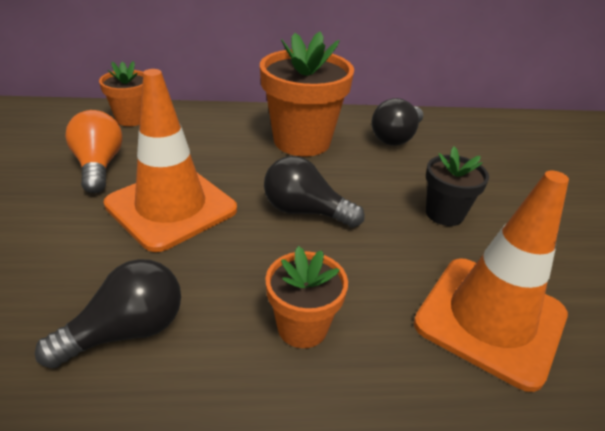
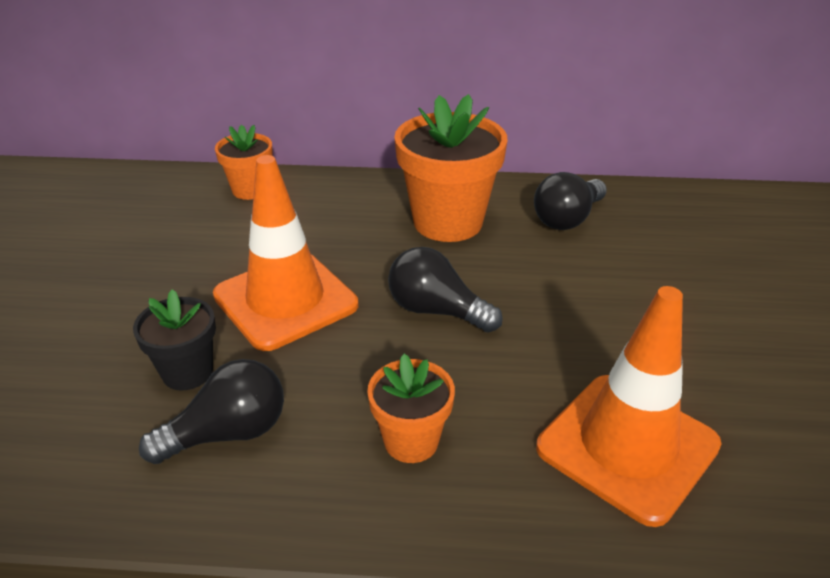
camera: 10 degrees right, 0 degrees up
(99, 166) = (210, 249): orange light bulb -> none
(444, 214) = (605, 320): black flower pot -> black flower pot (187, 372)

